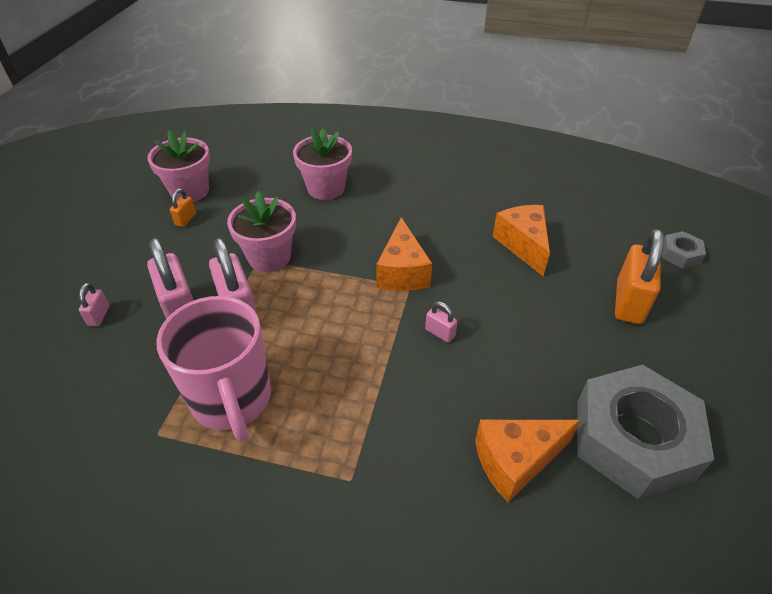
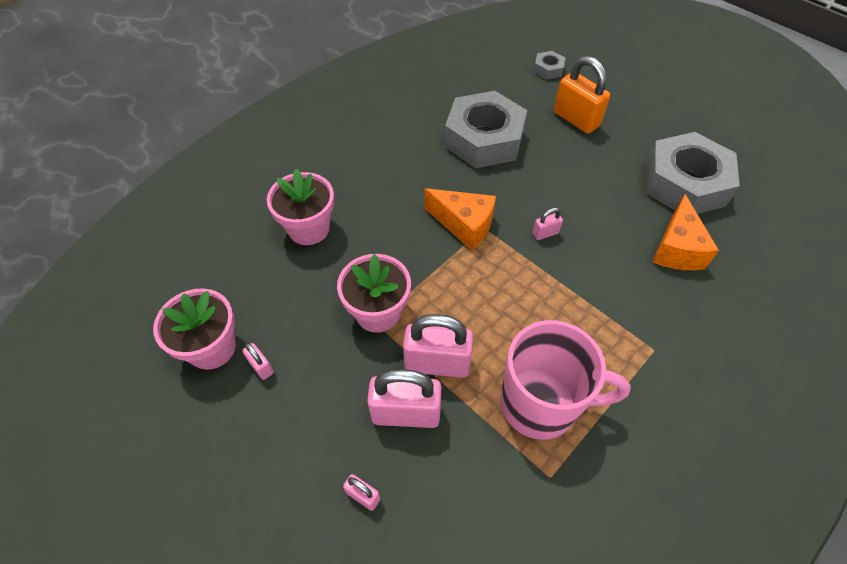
camera: 60 degrees left, 10 degrees up
(186, 219) = (261, 367): orange padlock -> pink padlock
(523, 245) = (484, 139): orange cheese -> grey nut

